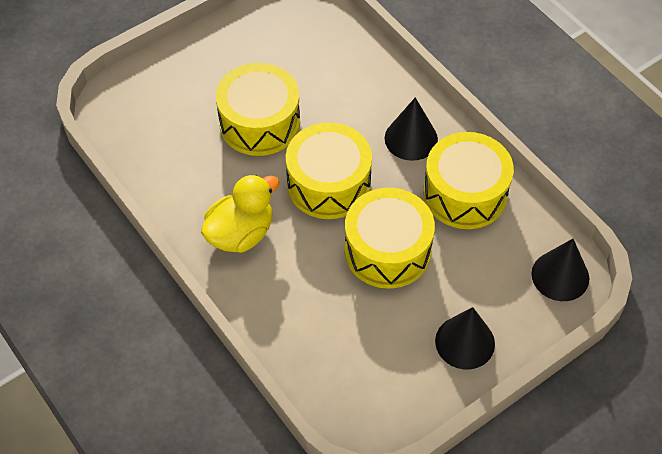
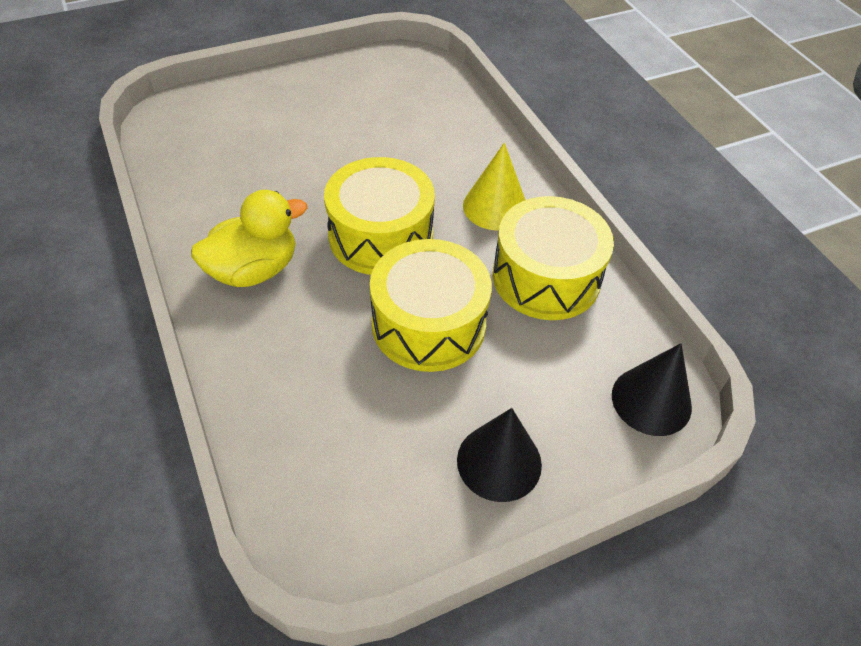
camera: 10 degrees right, 5 degrees down
(259, 123) = (324, 160): yellow drum -> none
(411, 138) = (495, 207): black cone -> yellow cone

